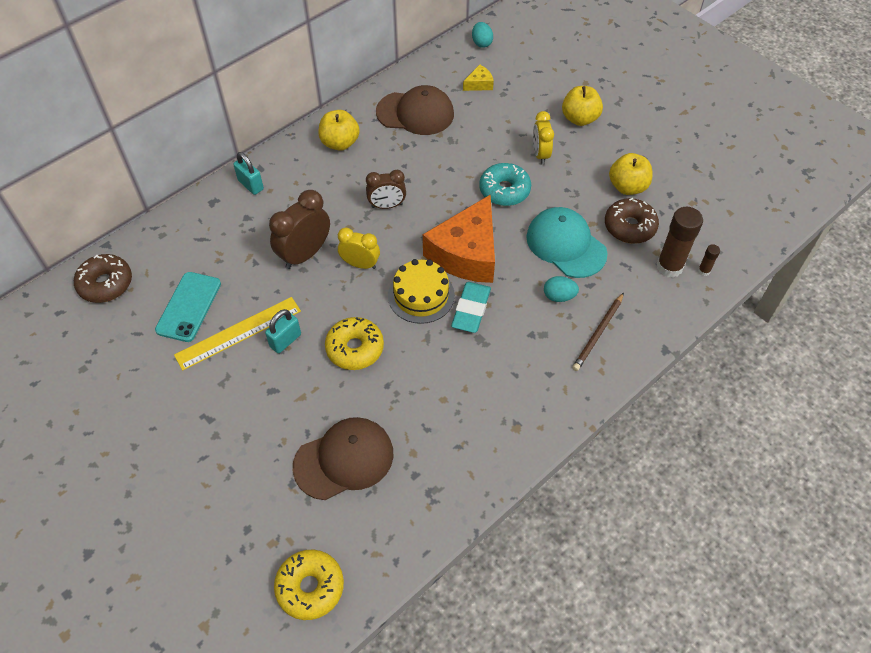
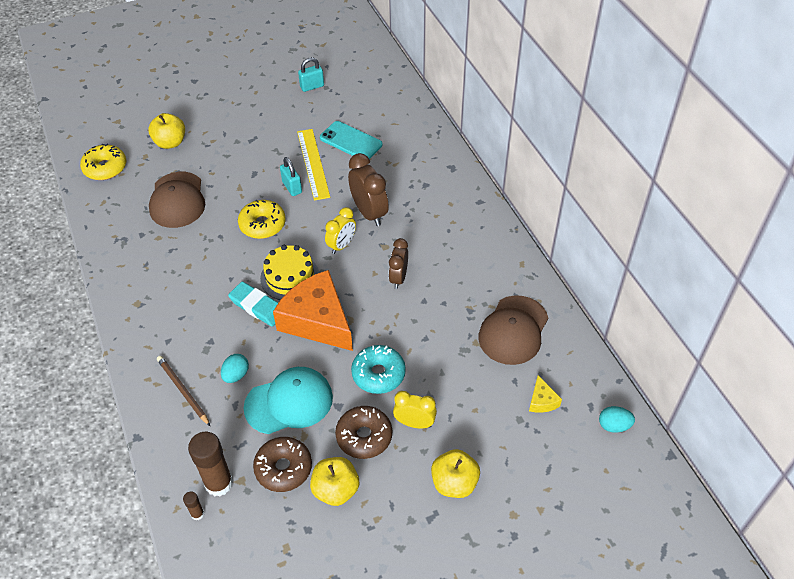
camera: 110 degrees right, 5 degrees down
(106, 284) = (394, 102): brown donut -> brown donut (364, 436)
(251, 185) = (461, 192): turquoise padlock -> turquoise padlock (312, 86)
(340, 143) = (491, 261): yellow apple -> yellow apple (170, 142)

